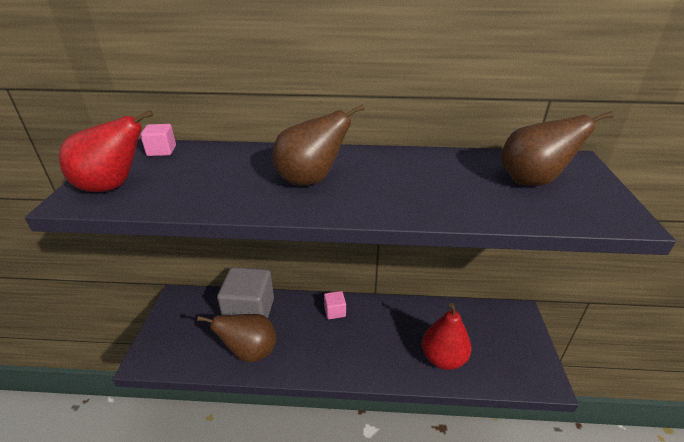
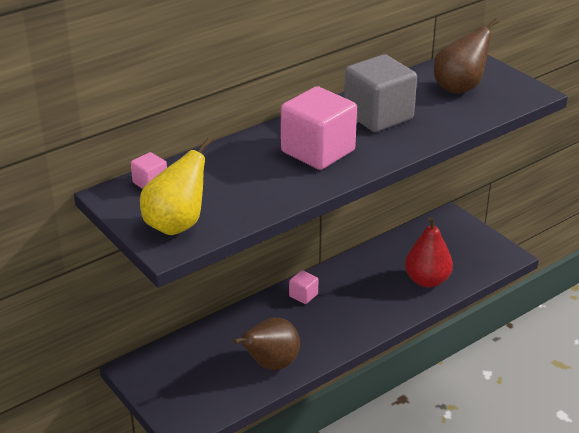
camera: 40 degrees left, 0 degrees up
(113, 186) = (176, 225): red pear -> yellow pear
(249, 311) = (226, 338): grey cube -> grey cube (378, 116)
(310, 180) = (318, 151): brown pear -> pink cube

